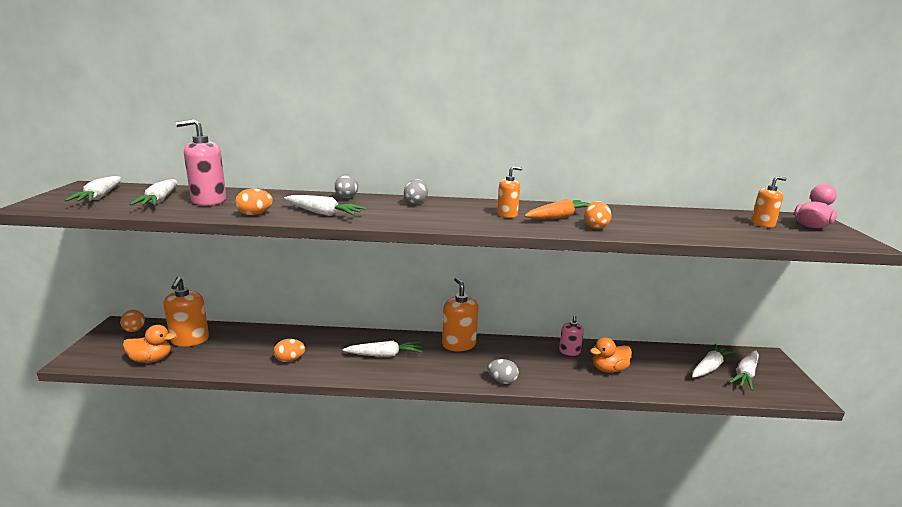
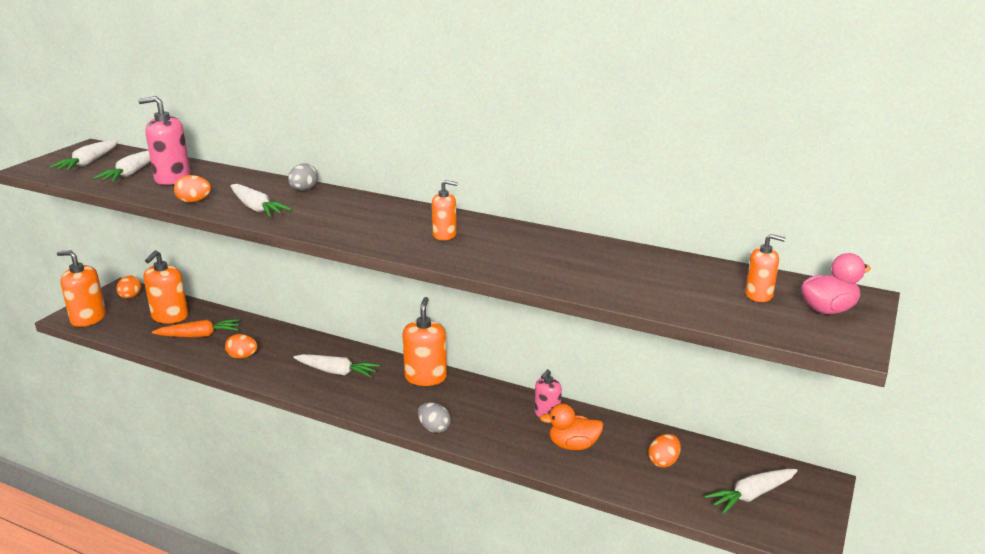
camera: 25 degrees right, 5 degrees up
(100, 357) = (88, 318): none -> orange soap dispenser
(151, 359) = (126, 330): orange duck -> none
(416, 203) = (367, 205): grey egg -> none
(559, 217) = (500, 247): orange carrot -> orange carrot (199, 335)
(595, 227) = (521, 267): orange egg -> orange egg (663, 462)
(709, 367) = (711, 475): white carrot -> none

